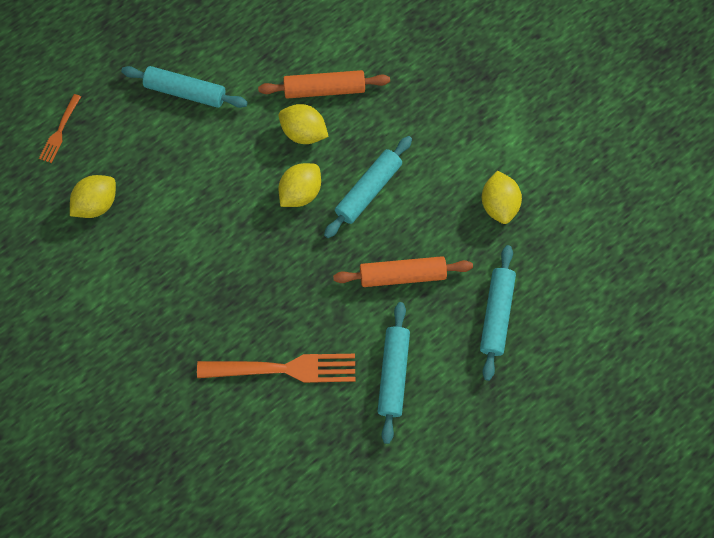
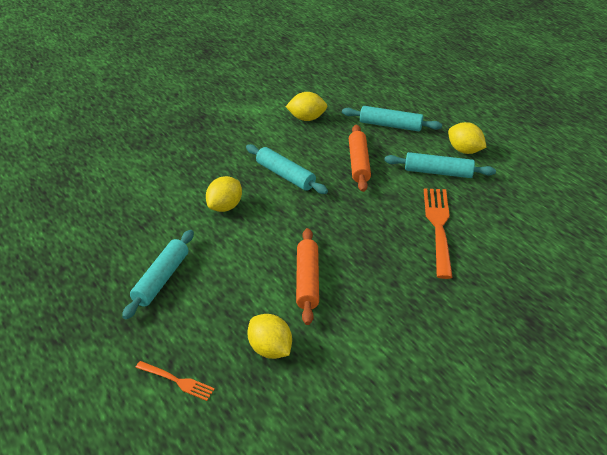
camera: 85 degrees left, 30 degrees down
(300, 192) = (281, 211): yellow lemon -> yellow lemon (464, 150)
(324, 89) = (187, 193): orange rolling pin -> orange rolling pin (307, 281)

